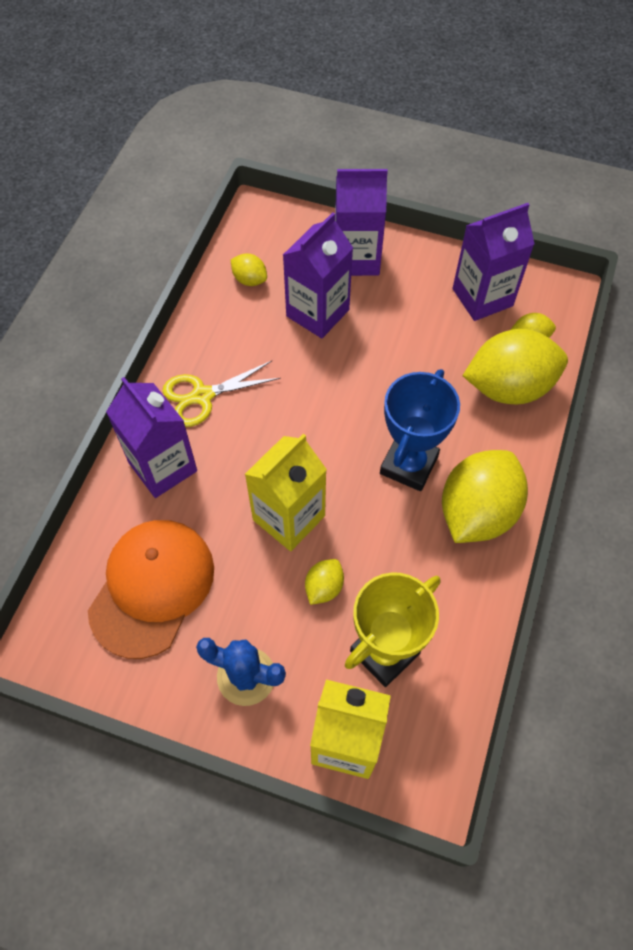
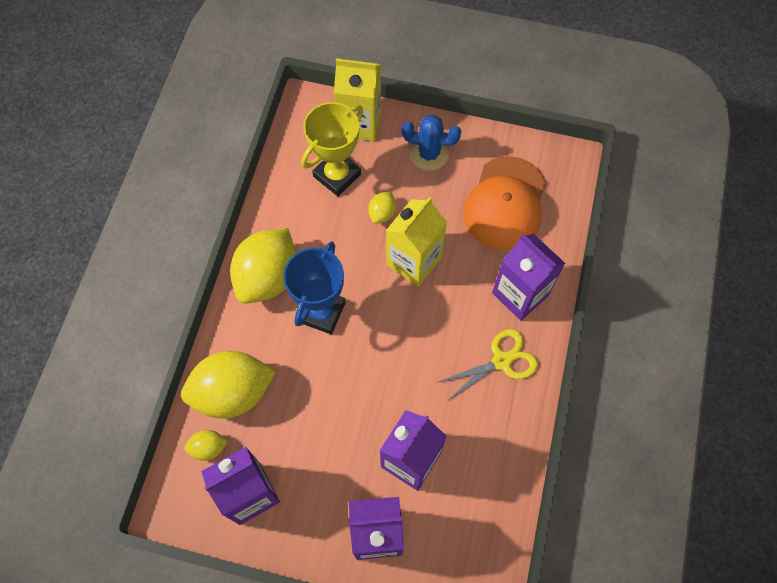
camera: 175 degrees right, 5 degrees up
(250, 280) = (482, 495): yellow lemon -> none

